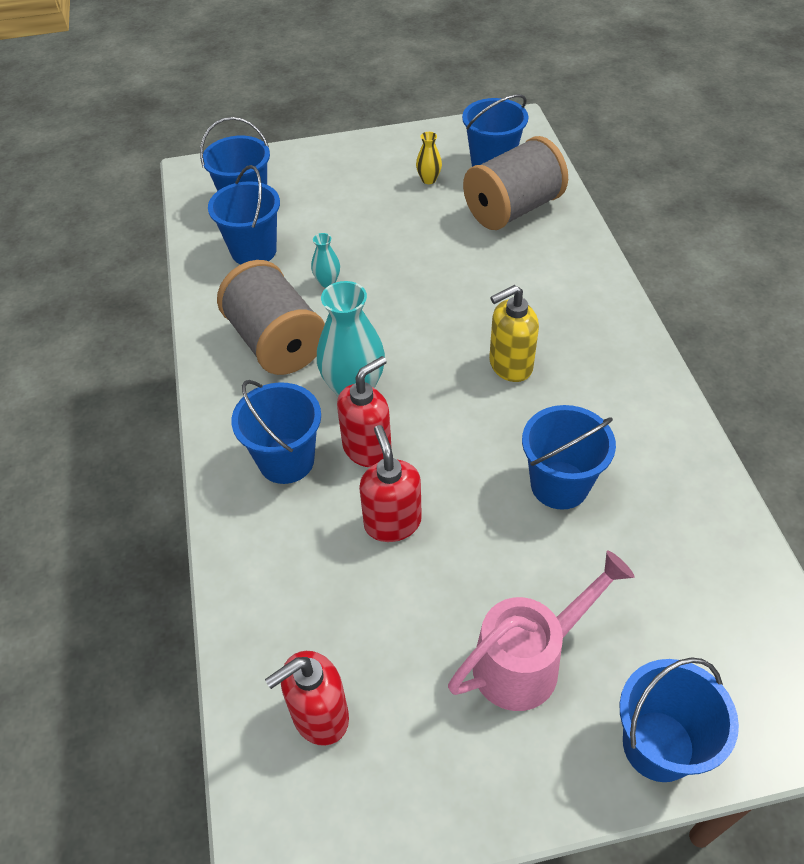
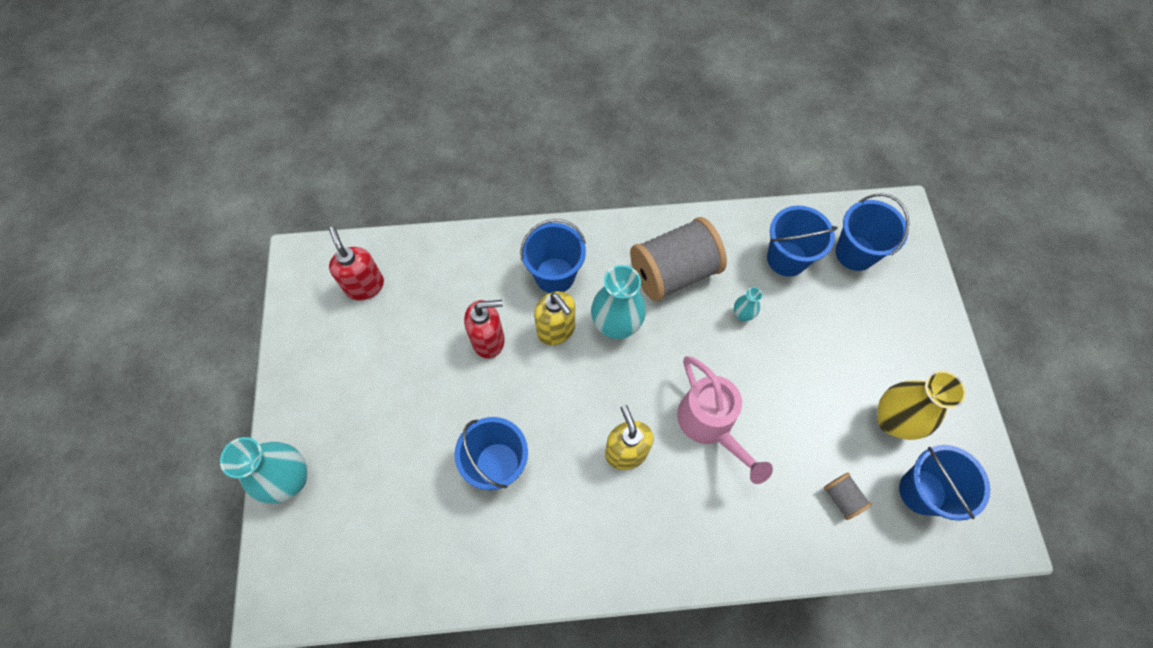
camera: 95 degrees right, 15 degrees up
(367, 448) = (556, 330): red soap dispenser -> yellow soap dispenser
(429, 180) = (892, 420): yellow vase -> yellow vase, size x2.06
(512, 209) = (842, 498): grey spool -> grey spool, size x0.43
(527, 661) = (366, 410): pink watering can -> pink watering can (710, 425)
(658, 745) = (290, 480): blue bucket -> turquoise vase

